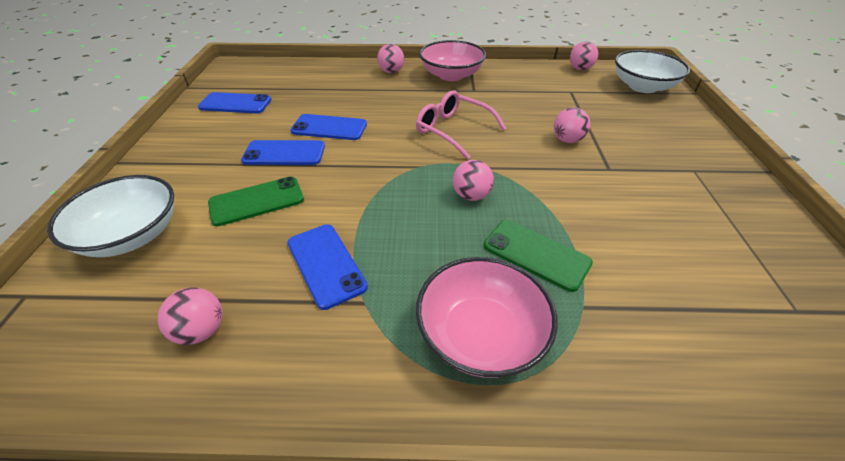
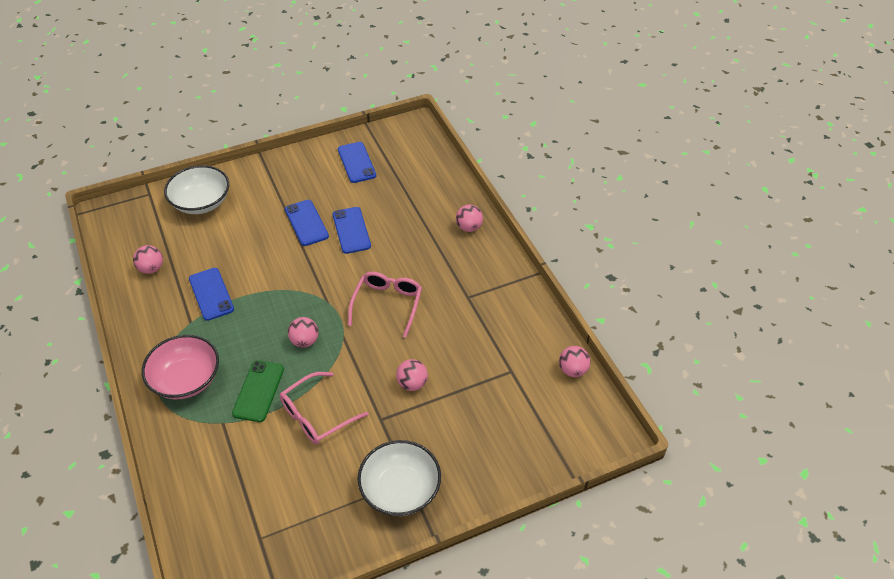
camera: 65 degrees right, 5 degrees up
(257, 201) = (251, 237): green phone -> none
(326, 264) = (211, 294): blue phone -> blue phone turned 60 degrees counterclockwise
(451, 75) = (489, 271): pink bowl -> none
(593, 212) = (316, 415): none -> pink glasses
(642, 87) = (561, 431): white bowl -> white bowl (400, 490)

